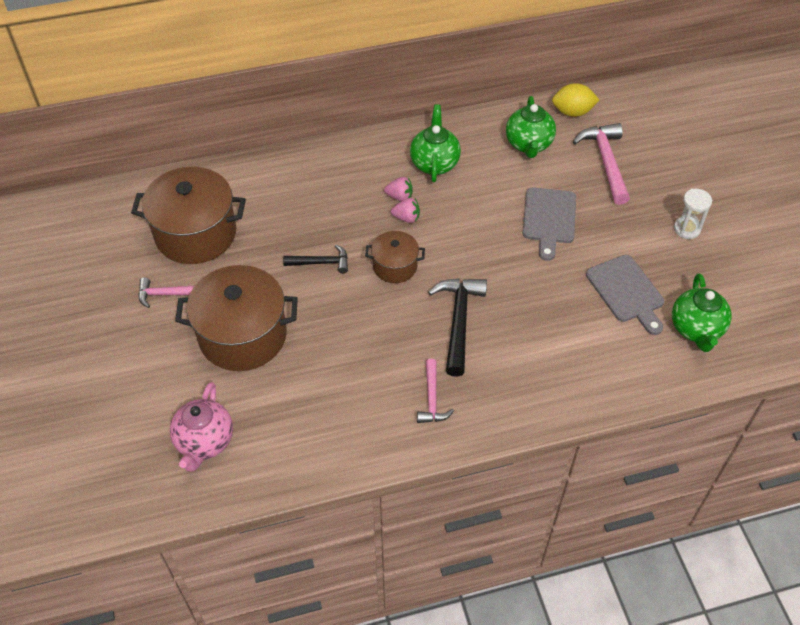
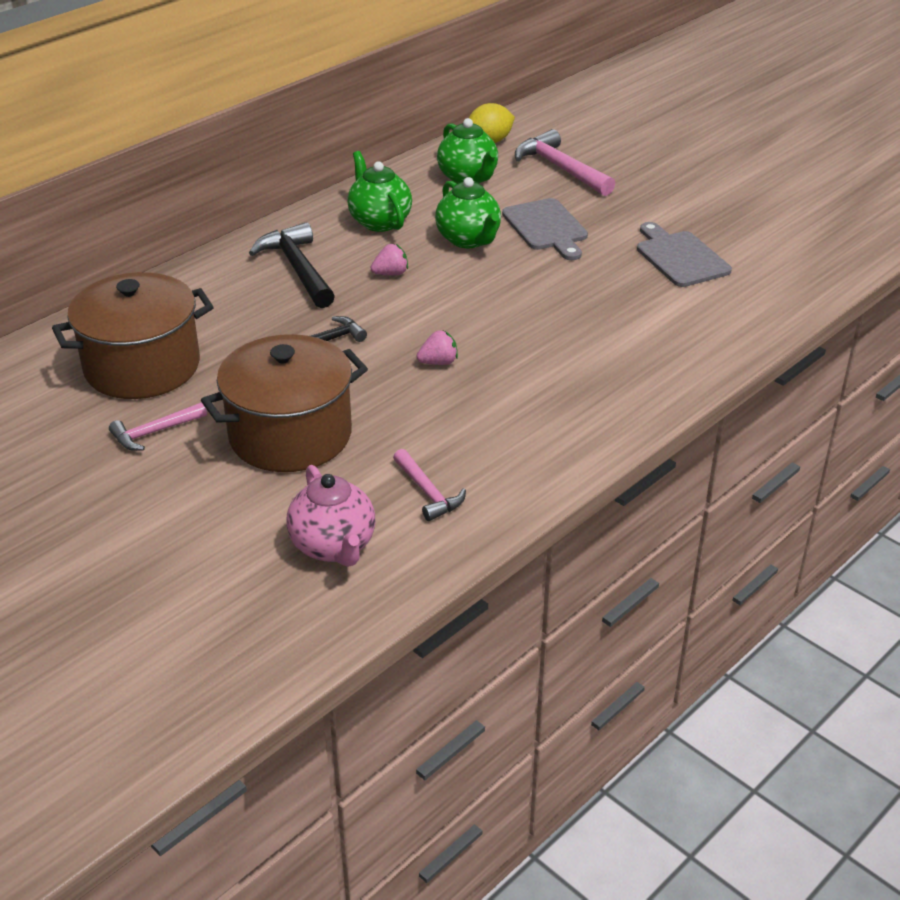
camera: 30 degrees left, 15 degrees down
(395, 266) = (416, 316): brown pot -> none
(399, 197) = (366, 259): pink strawberry -> pink strawberry (438, 362)
(432, 399) = (565, 409): pink hammer -> pink hammer (428, 492)
(458, 321) = (531, 337): black hammer -> black hammer (297, 269)
(626, 292) = (680, 257): grey cutting board -> grey cutting board turned 150 degrees counterclockwise
(687, 229) = (689, 194): white hourglass -> none
(696, 329) = (773, 263): green teapot -> green teapot (468, 240)

